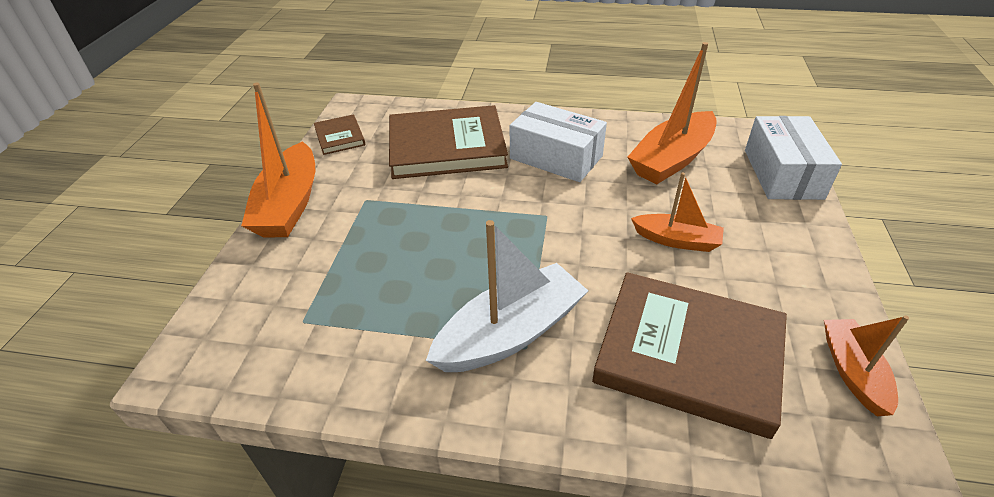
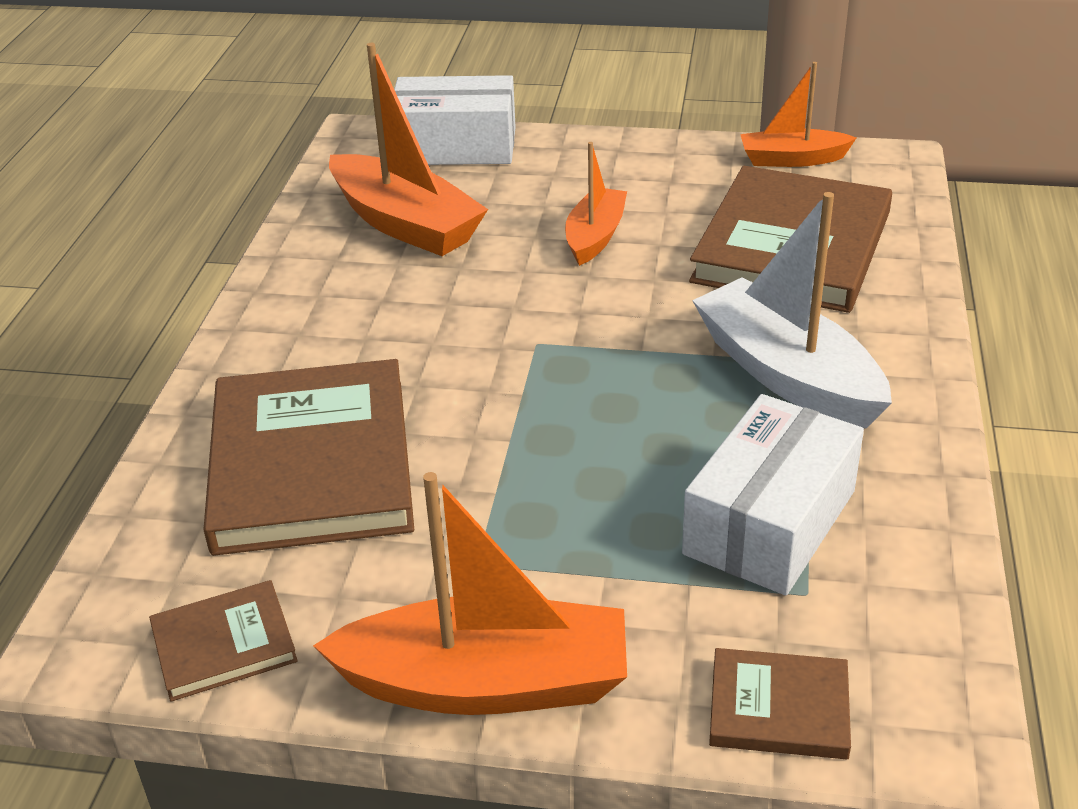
camera: 90 degrees left, 5 degrees down
(229, 301) = (779, 708): none -> brown book
(556, 157) = (377, 331): white box -> white box (769, 522)

